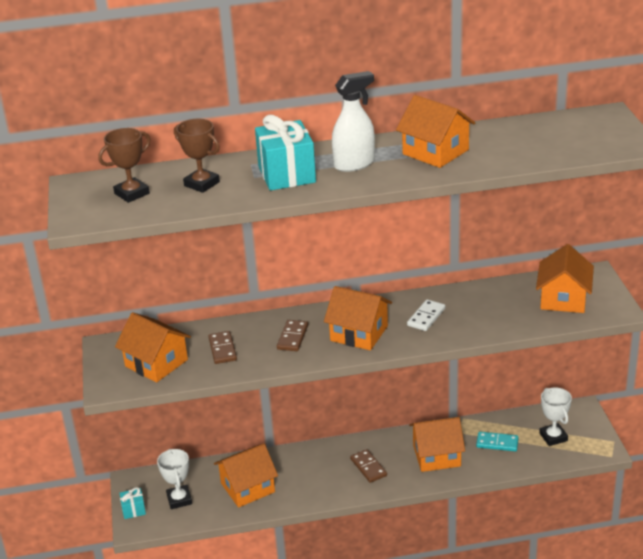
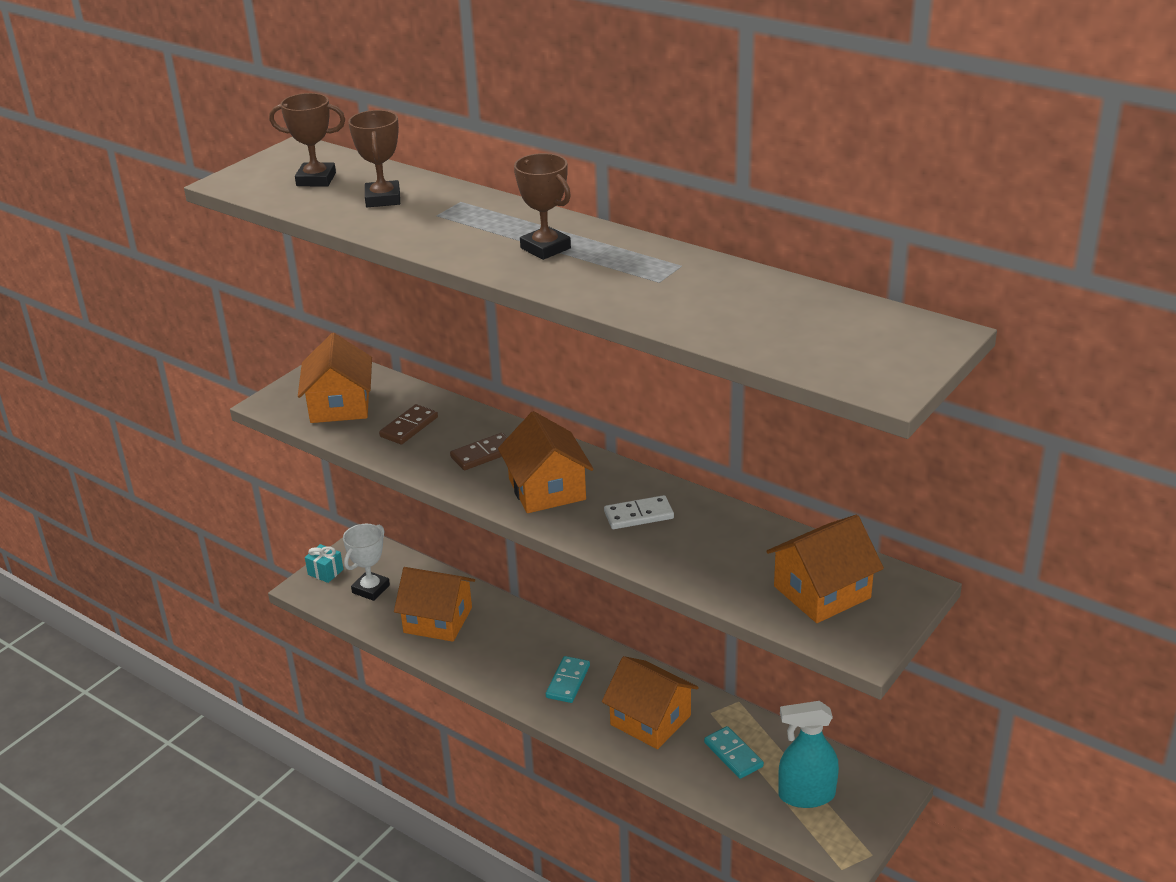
camera: 45 degrees right, 0 degrees up
(286, 174) = (466, 227): turquoise gift -> none
(354, 164) = (545, 248): white spray bottle -> brown trophy
(368, 467) = (568, 681): brown domino -> turquoise domino
(435, 152) = (648, 276): orange house -> none
(553, 437) = (806, 795): white trophy -> turquoise spray bottle

